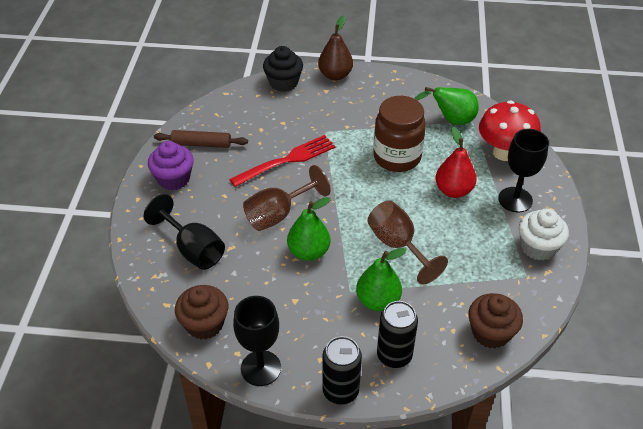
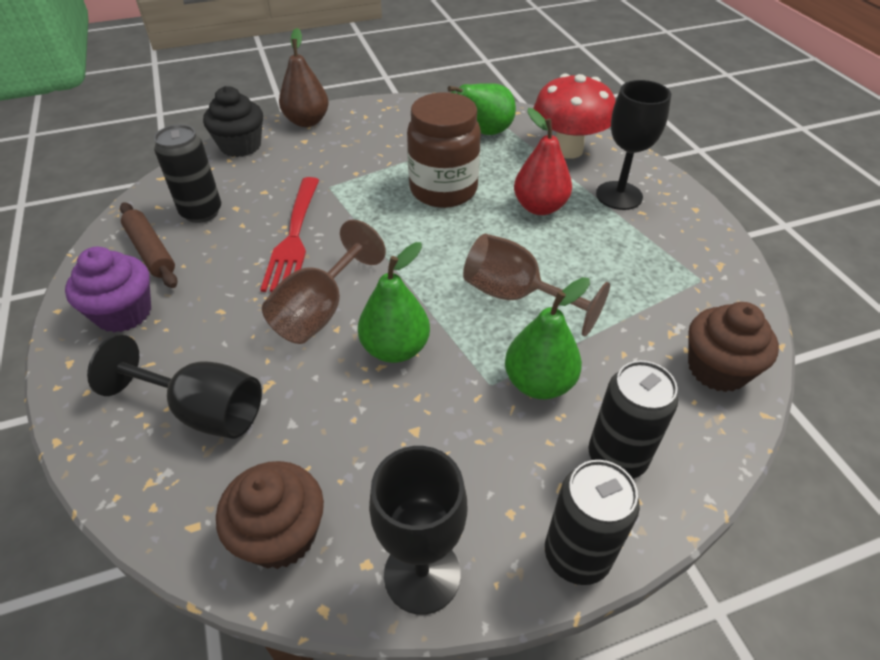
camera: 25 degrees left, 0 degrees up
(201, 144) = (151, 251): brown rolling pin -> brown rolling pin turned 75 degrees clockwise
(240, 126) = (201, 212): none -> black can
(286, 161) = (294, 236): red fork -> red fork turned 150 degrees clockwise
(538, 247) = (687, 240): white cupcake -> none

